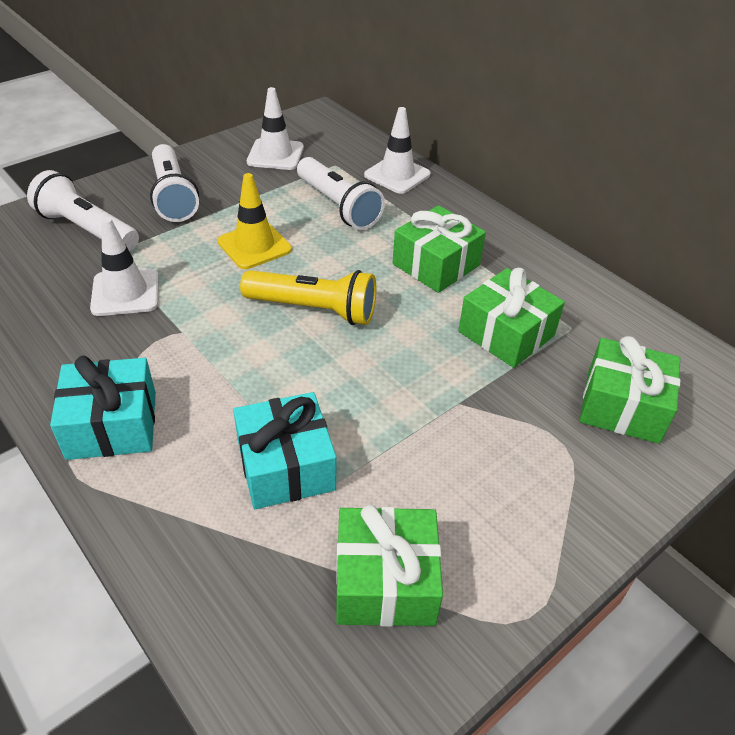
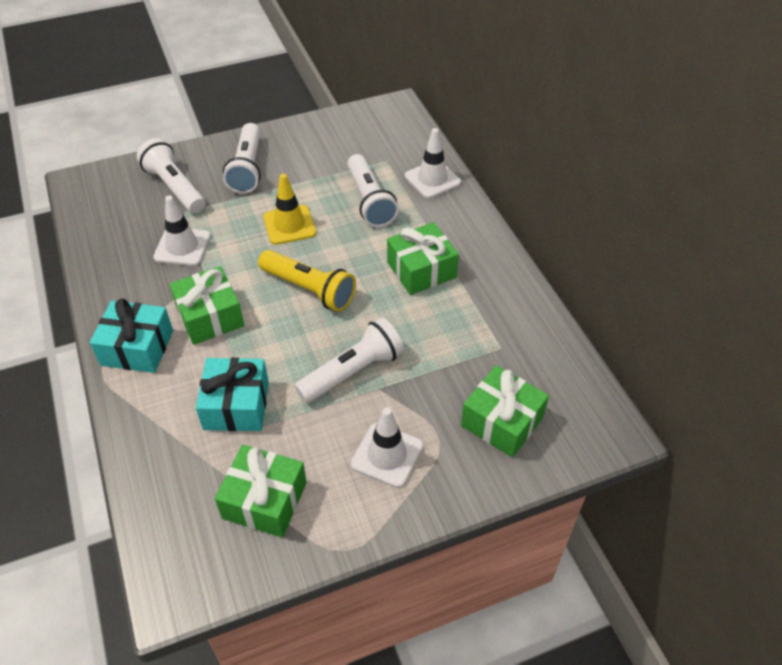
camera: 20 degrees right, 5 degrees up
(275, 155) = (342, 142): white traffic cone -> white traffic cone (387, 455)
(417, 390) = (353, 372): none -> white flashlight
(506, 333) = (445, 341): green gift -> green gift (210, 316)

